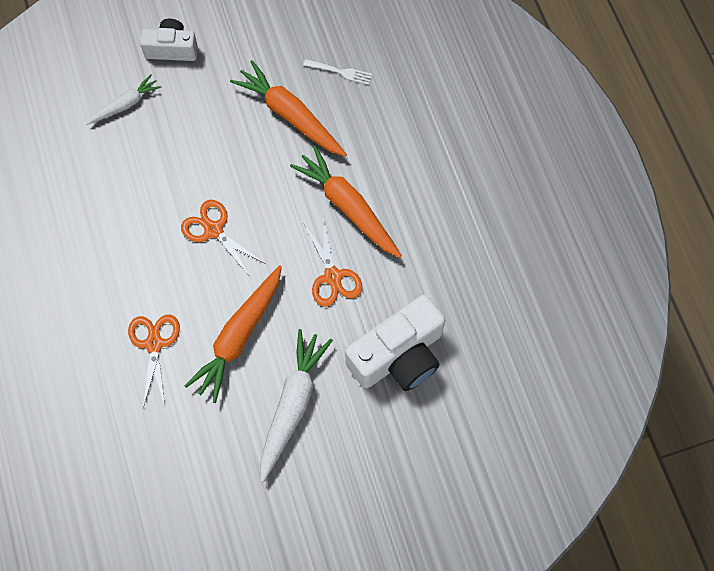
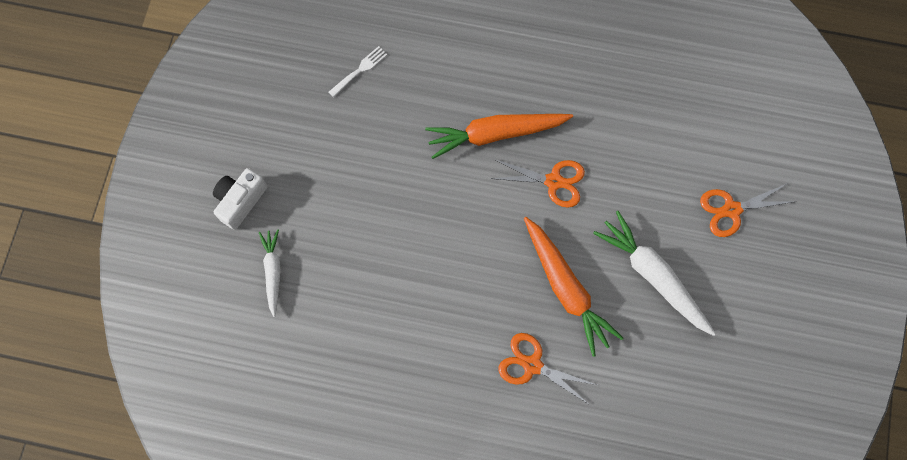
camera: 60 degrees left, 5 degrees up
(213, 230) = (450, 258): orange scissors -> orange scissors (731, 210)
(290, 115) = (376, 134): orange carrot -> none
(398, 356) = (655, 167): white camera -> none

